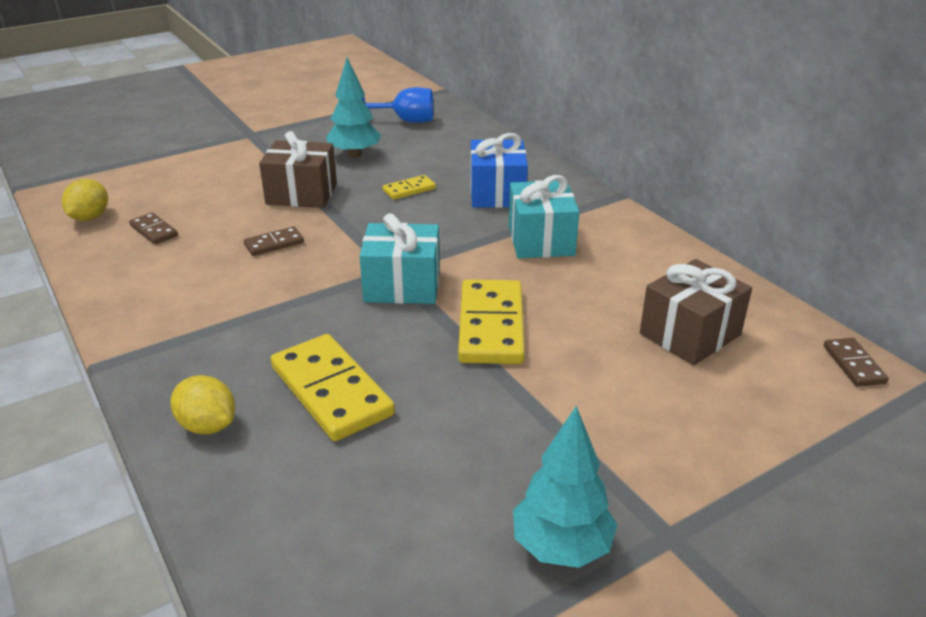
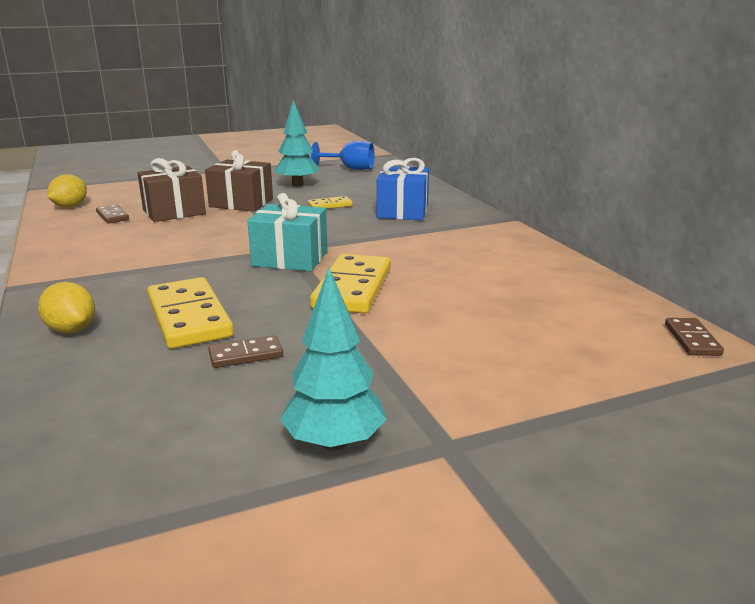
camera: 10 degrees right, 10 degrees down
(274, 244) = (201, 228): brown domino -> brown domino (246, 355)
(541, 240) = (426, 240): turquoise gift -> none
(690, 334) = (534, 307): brown gift -> brown gift (174, 212)

